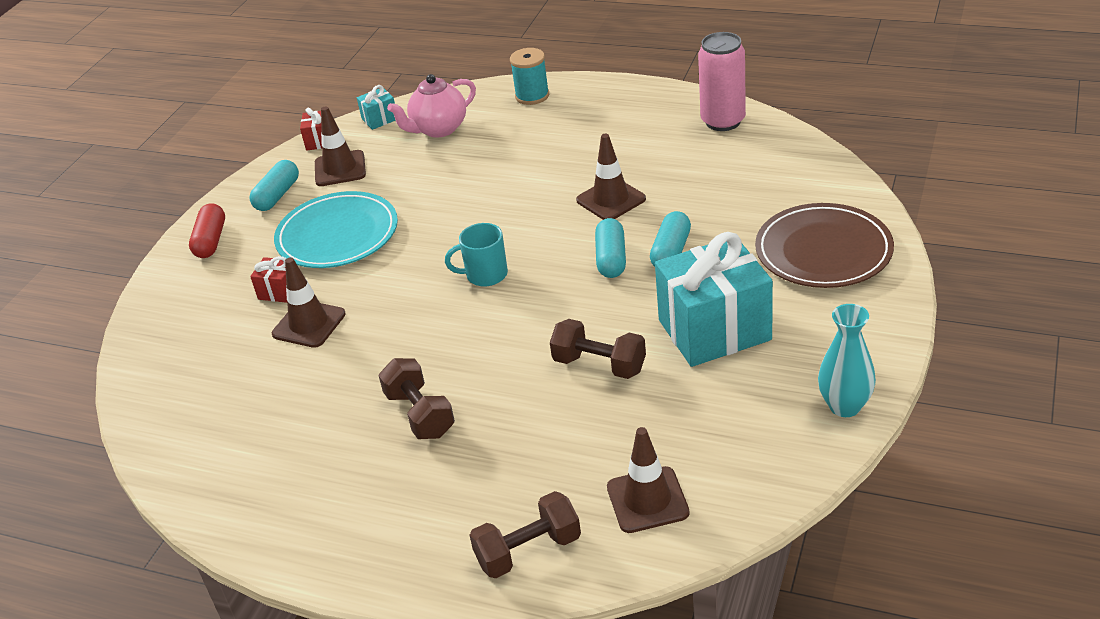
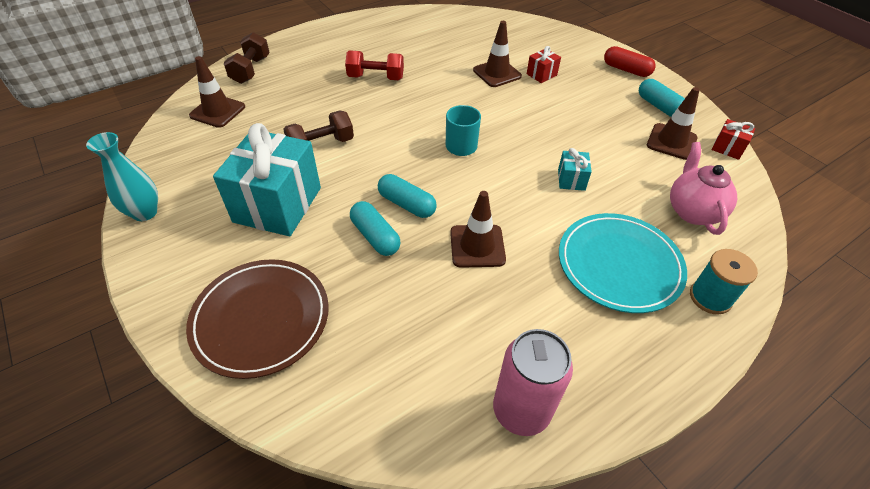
camera: 120 degrees right, 10 degrees up
(337, 235) = (579, 111): turquoise plate -> turquoise plate (619, 265)
(380, 119) = (741, 188): turquoise gift -> turquoise gift (571, 180)
(420, 414) = (376, 78): brown dumbbell -> red dumbbell

